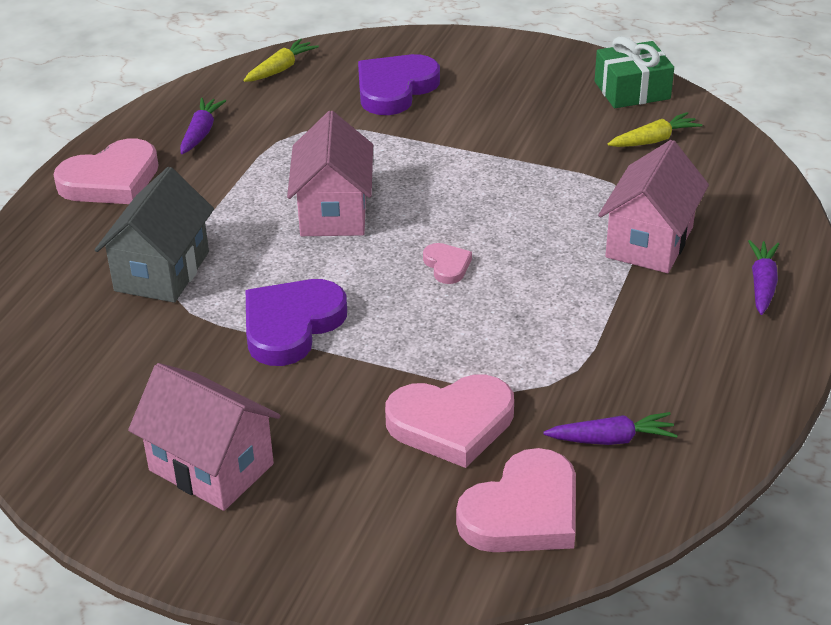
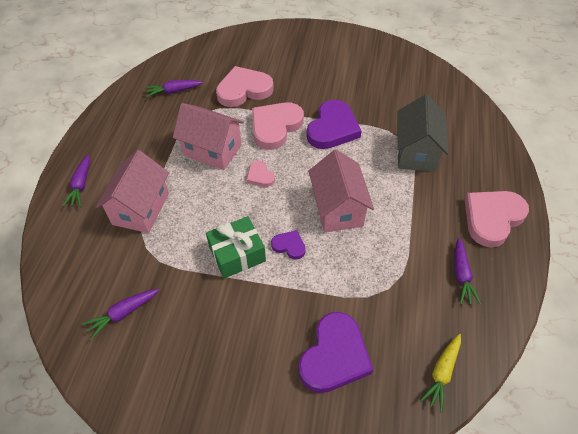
camera: 170 degrees right, 15 degrees up
(211, 467) = (339, 62): pink house -> pink house (212, 150)
(421, 180) = (289, 246): none -> purple heart
(523, 512) = (210, 60): pink heart -> pink heart (275, 127)
(632, 90) = (131, 384): green gift -> green gift (237, 254)
(654, 140) = (123, 313): yellow carrot -> purple carrot

